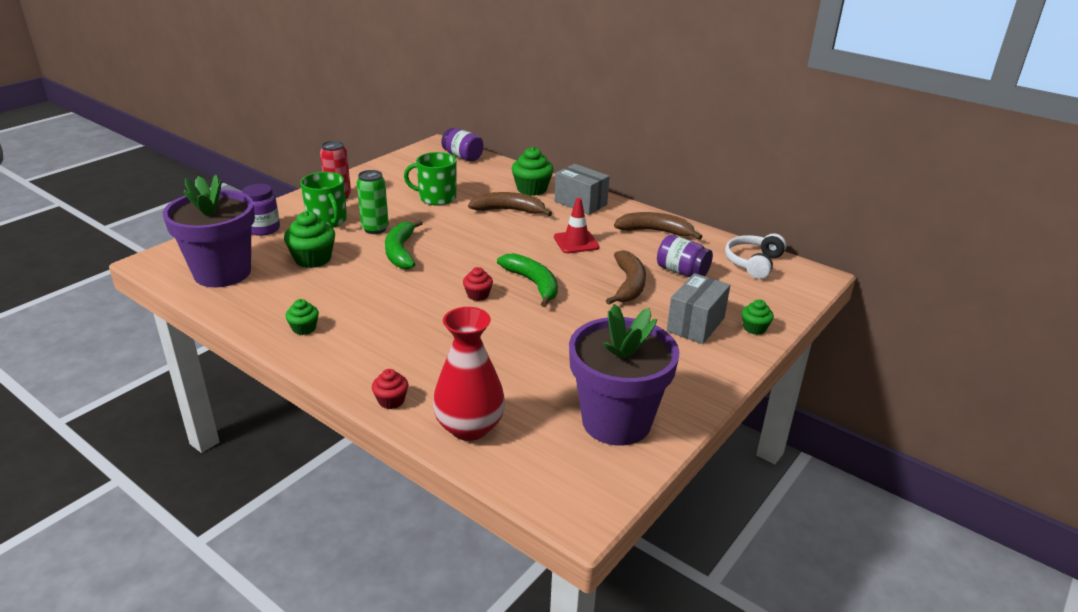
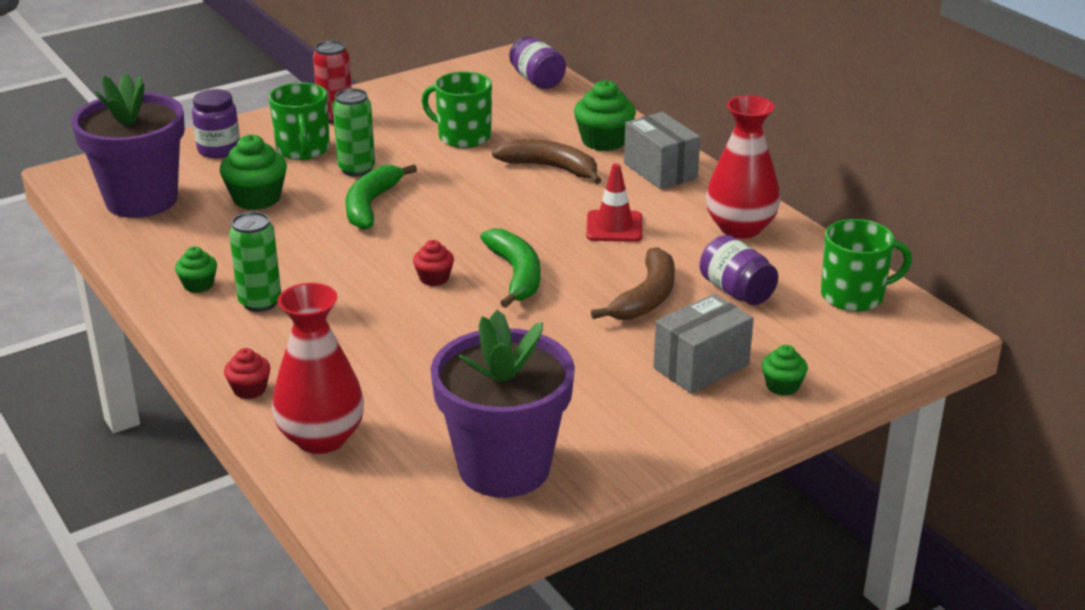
camera: 20 degrees right, 0 degrees up
(360, 333) = (260, 302): none -> green can
(655, 231) = (740, 228): brown banana -> red vase
(753, 263) = (854, 296): white headphones -> green mug

